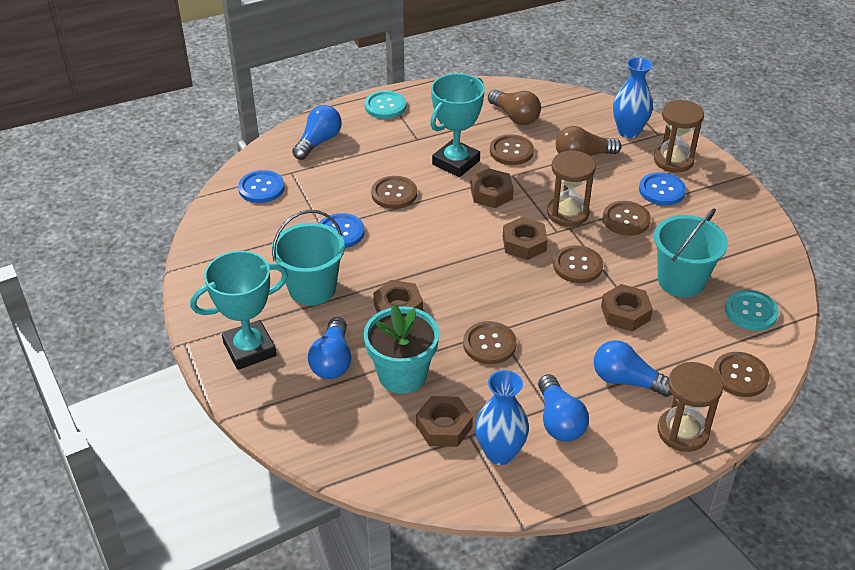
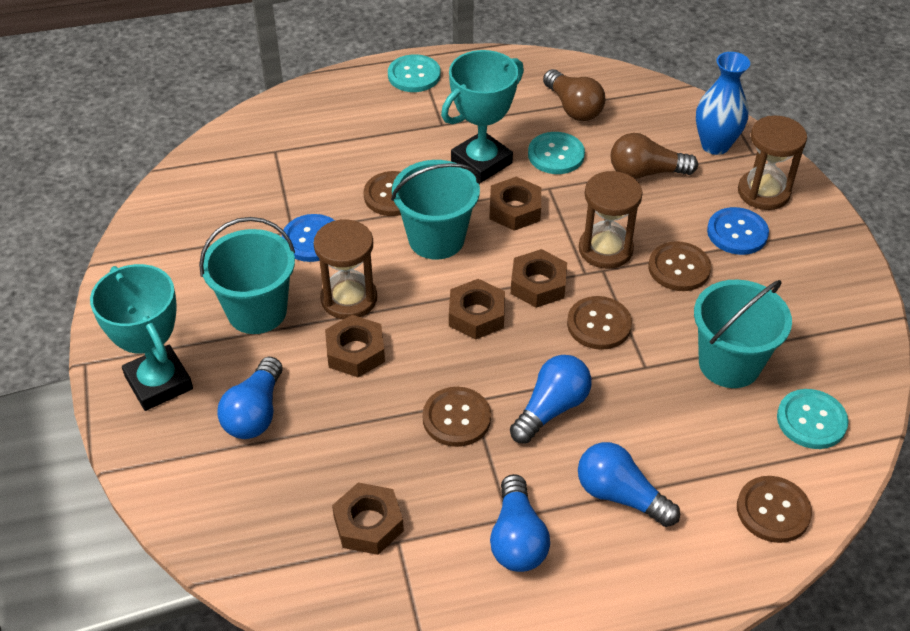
camera: 10 degrees right, 5 degrees up
(249, 349) = (159, 382): turquoise trophy -> turquoise trophy turned 75 degrees clockwise
(261, 188) = (232, 168): blue button -> none
(318, 142) = (319, 114): blue light bulb -> blue light bulb (551, 408)
(402, 375) = (335, 445): turquoise flower pot -> none
(437, 221) = (436, 239): none -> turquoise bucket
(500, 453) = (429, 572): blue vase -> none
(511, 151) = (556, 155): brown button -> turquoise button
(625, 313) = (643, 399): brown nut -> brown nut (476, 315)
(683, 431) = (675, 579): brown hourglass -> brown hourglass (349, 299)

